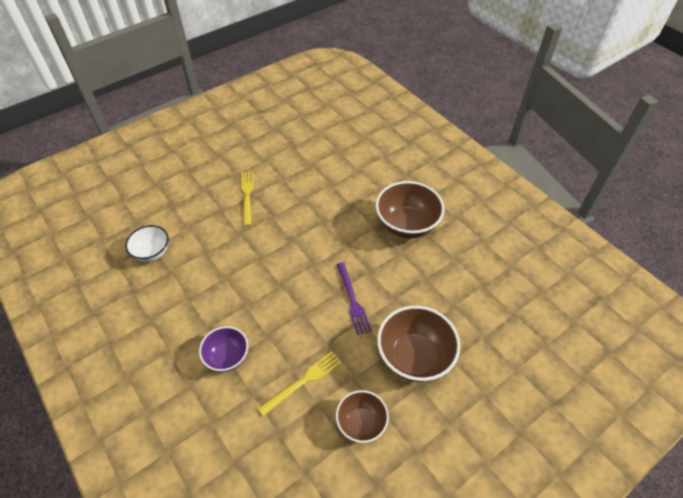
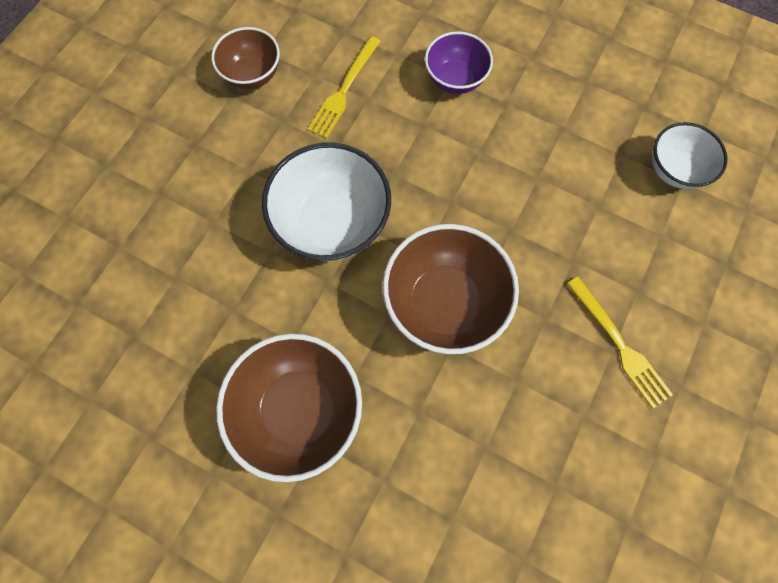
camera: 155 degrees right, 20 degrees up
(352, 300) = (332, 223): purple fork -> white bowl
(414, 357) = (212, 176): brown bowl -> brown bowl (444, 302)

